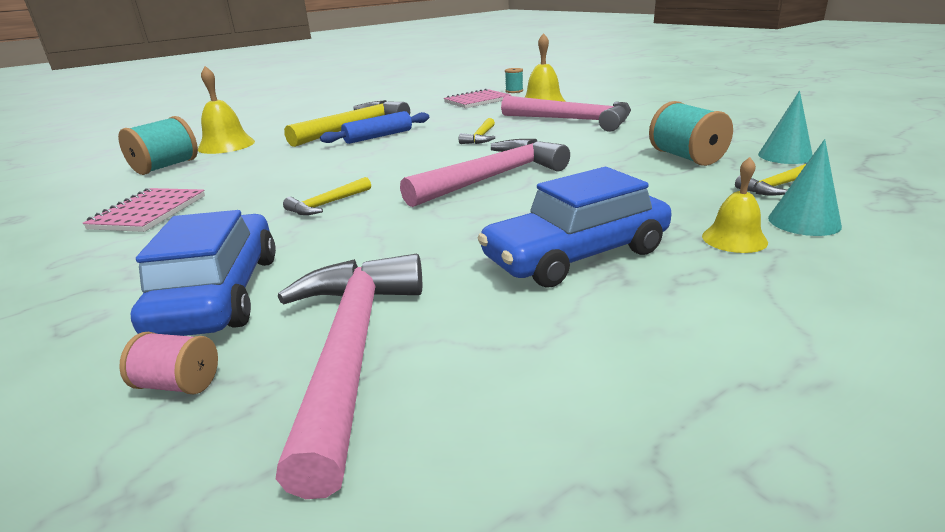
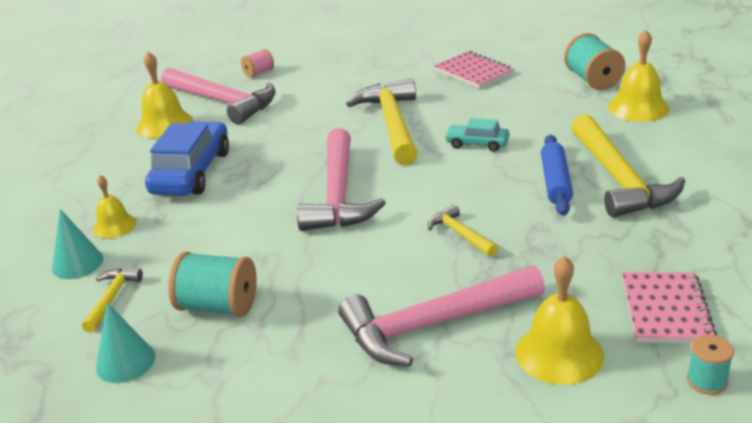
camera: 130 degrees right, 5 degrees up
(220, 294) = (317, 83): blue car -> none
(327, 204) = (392, 124): yellow hammer -> yellow hammer, size x2.11
(339, 166) = (477, 144): none -> turquoise car
(499, 364) = (164, 124): none -> yellow bell

